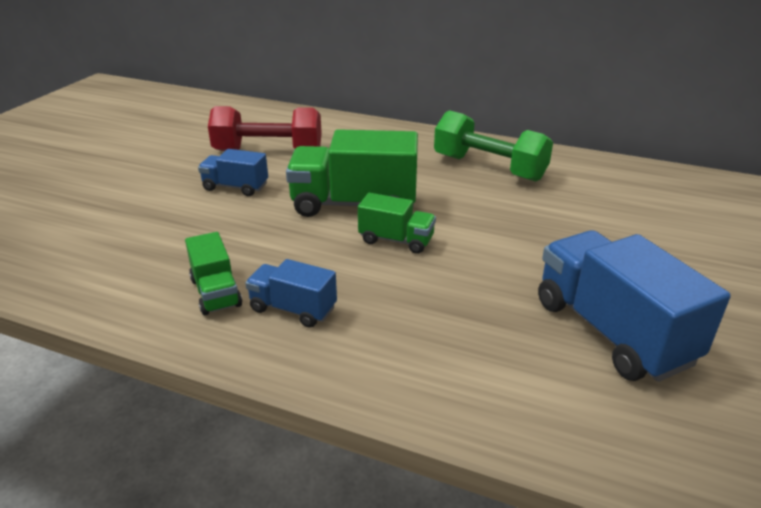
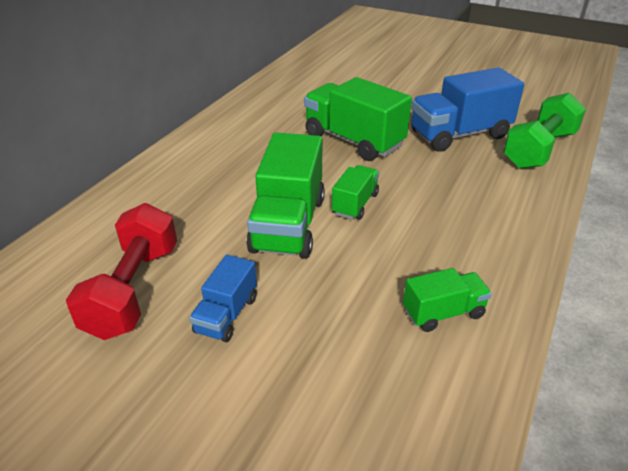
camera: 85 degrees left, 5 degrees up
(293, 309) = (460, 262): blue truck -> none
(489, 168) = (236, 147): green dumbbell -> green dumbbell (539, 150)
(539, 236) = (353, 141): none -> green truck

